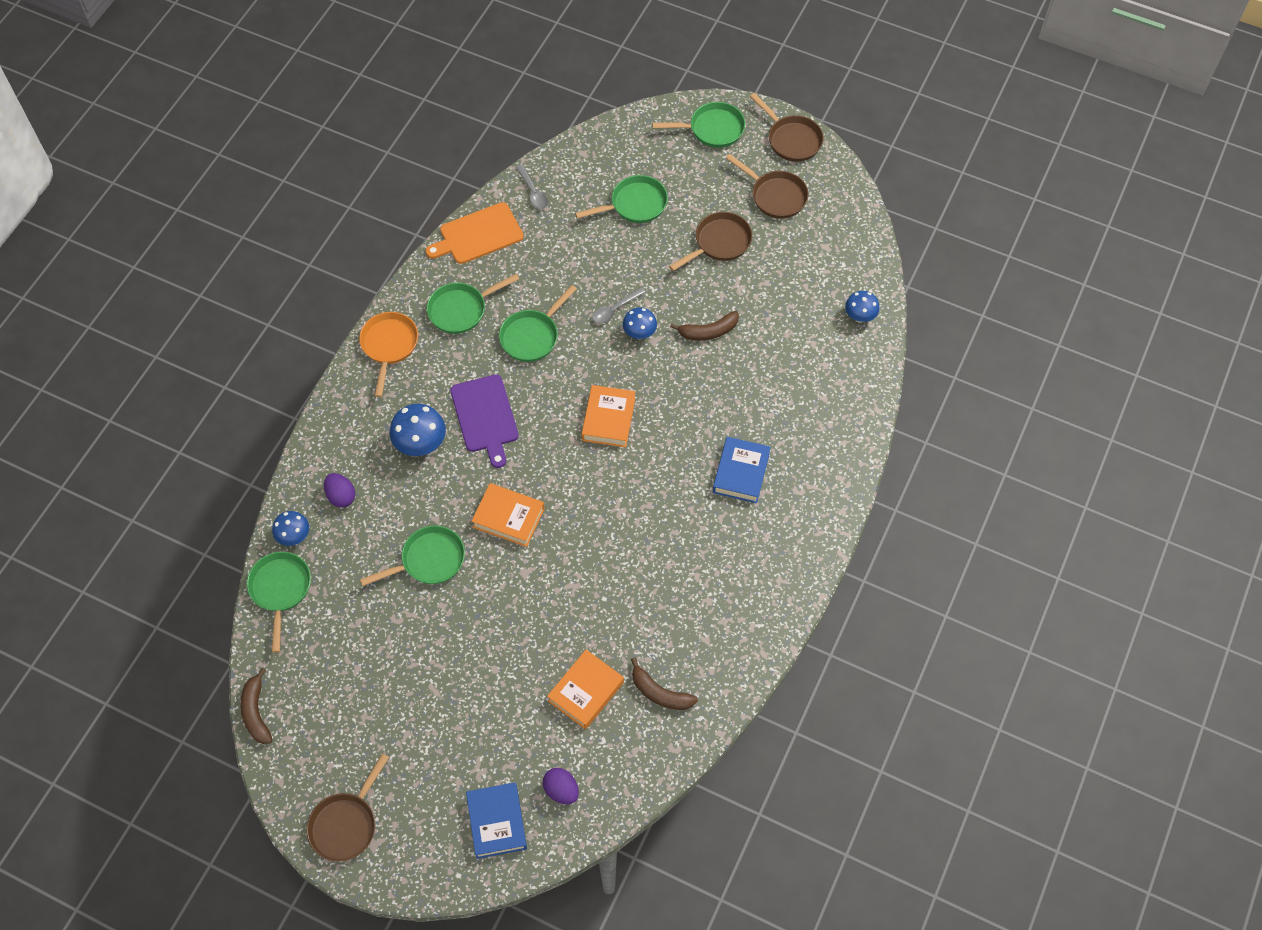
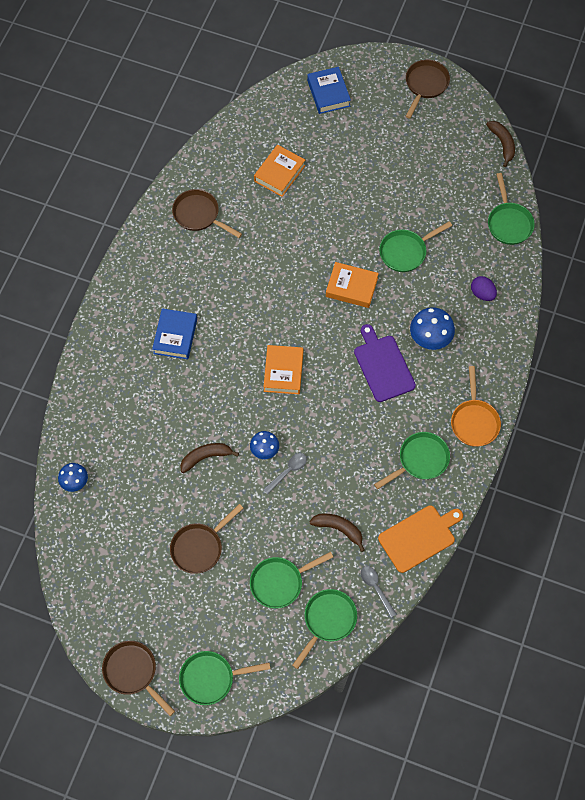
camera: 175 degrees right, 5 degrees up
(294, 537) = (509, 261): blue mushroom -> none
(532, 336) = (355, 440): green pan -> green pan (328, 620)
(561, 790) = (289, 114): purple egg -> none
(659, 693) = (228, 176): brown banana -> brown banana (339, 529)
(775, 196) = (149, 603): brown pan -> brown pan (199, 215)

